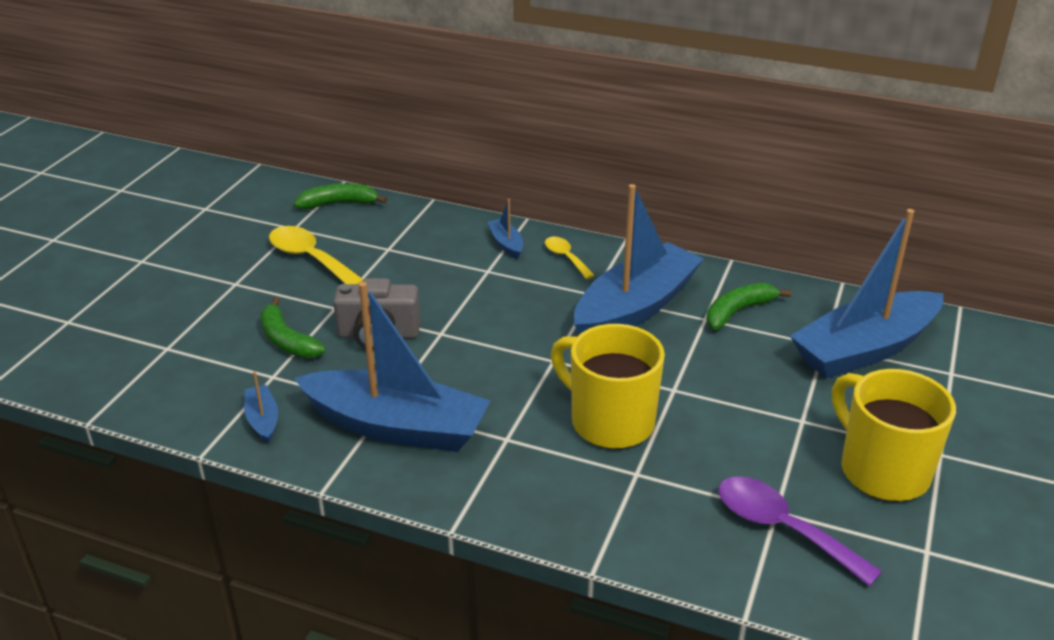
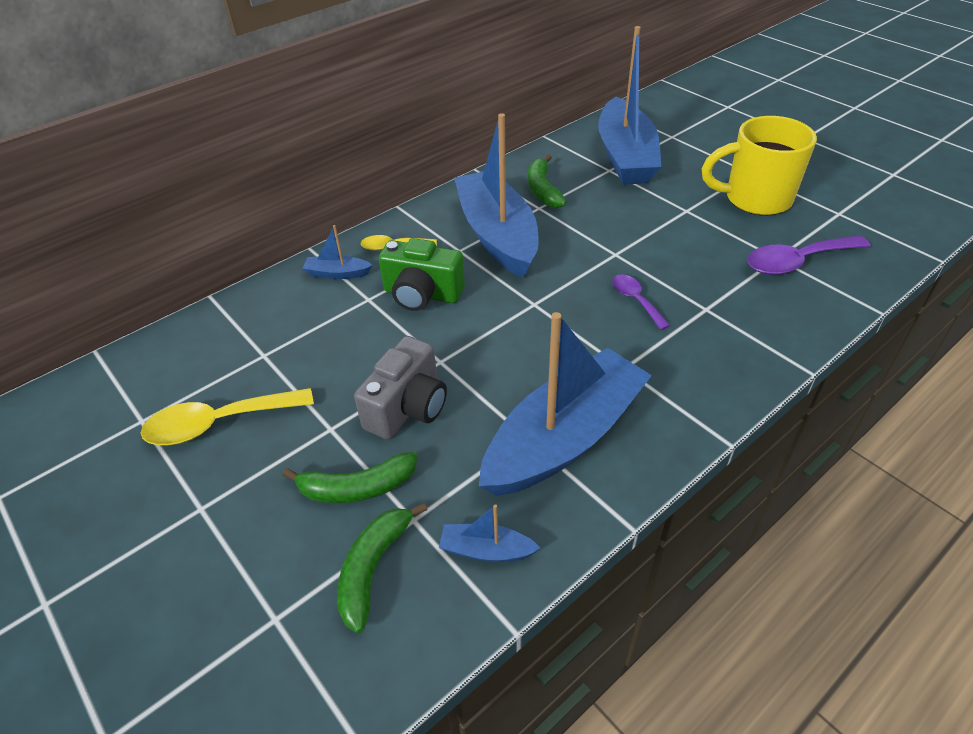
camera: 60 degrees left, 10 degrees up
(338, 204) = (136, 368): green banana -> green banana (373, 568)
(515, 295) = (422, 294): none -> green camera
(609, 421) = (635, 300): yellow mug -> purple spoon

